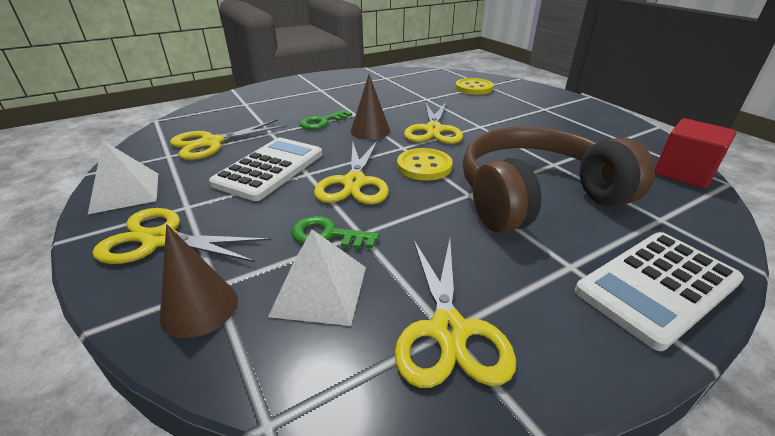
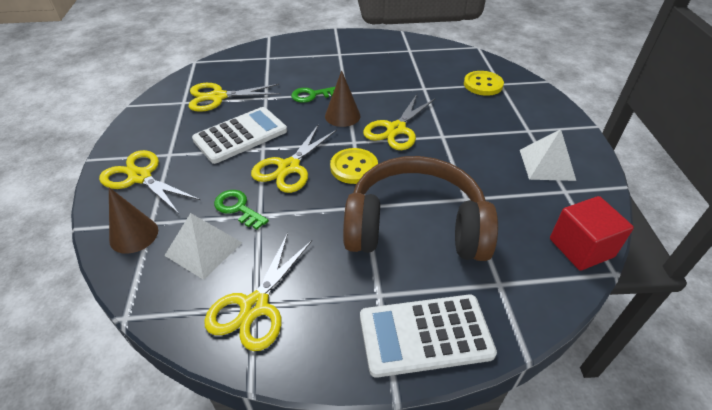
camera: 25 degrees right, 10 degrees up
(125, 192) = (141, 130): white pyramid -> white pyramid (546, 164)

